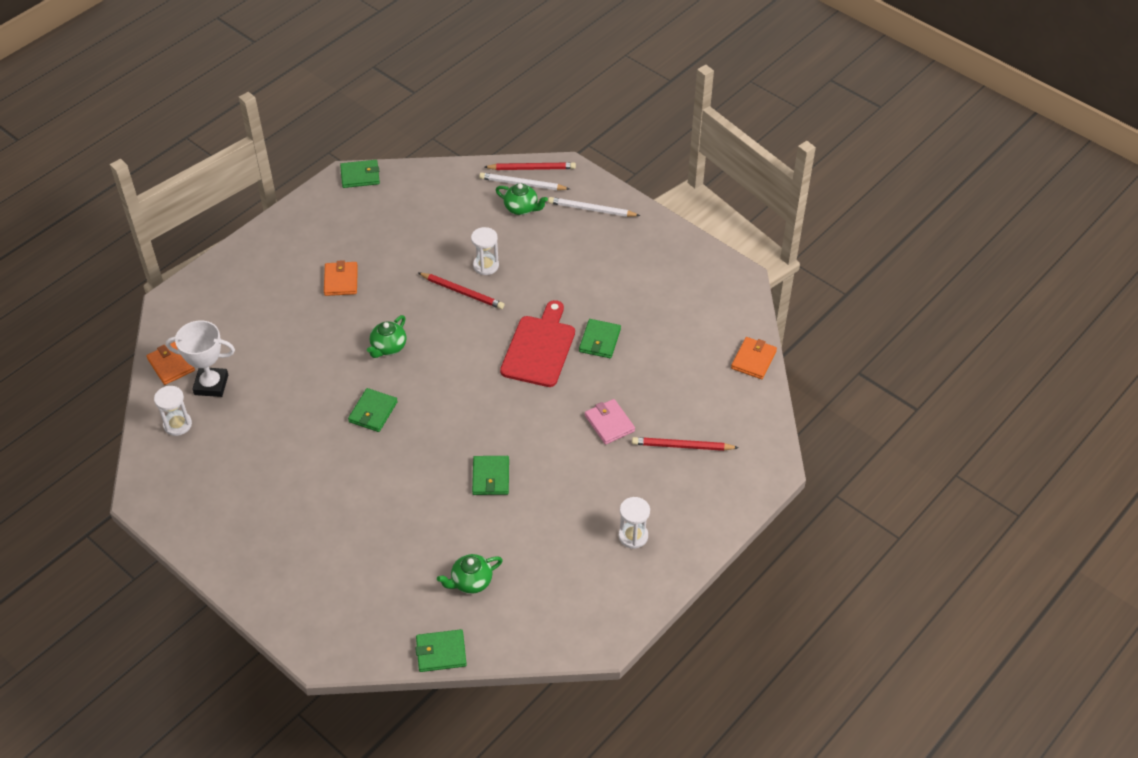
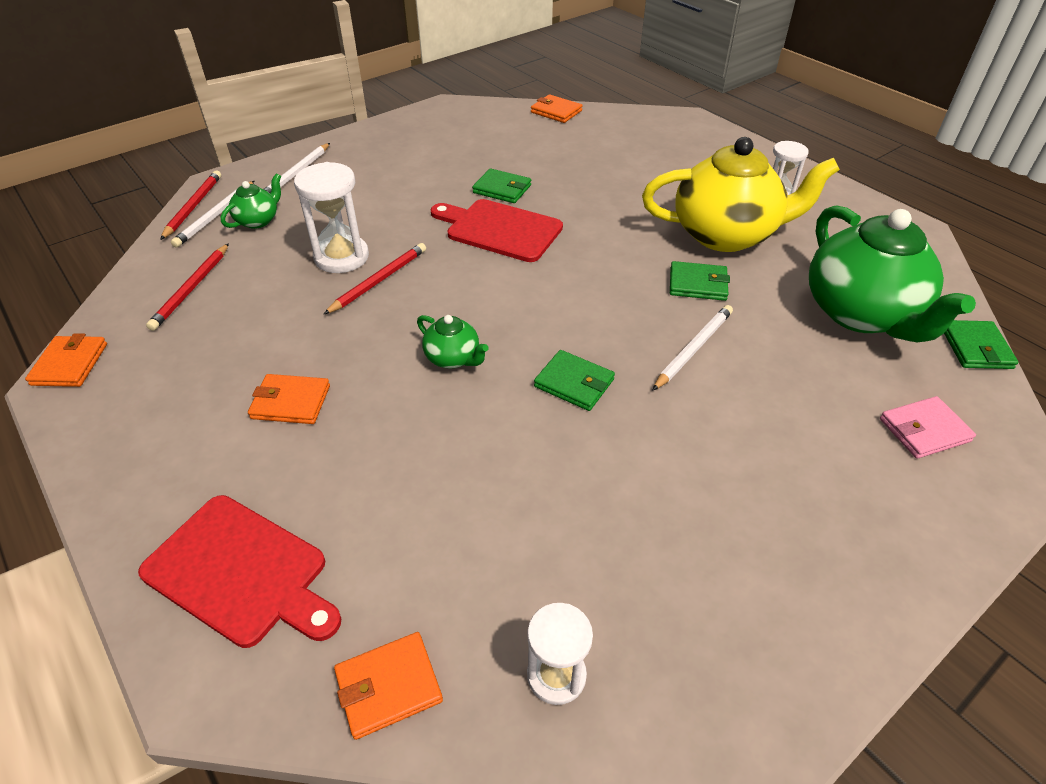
camera: 80 degrees left, 5 degrees down
(211, 385) = (465, 607): white trophy -> none
(227, 296) = (240, 572): none -> red cutting board
(360, 176) = (70, 364): green wallet -> orange wallet
(415, 475) = (693, 349): none -> white pencil
(471, 581) = (861, 314): green teapot -> green teapot, size x2.27
(486, 266) = (341, 257): white hourglass -> white hourglass, size x1.53
(563, 496) = (725, 235): none -> yellow teapot
(609, 423) = (624, 195): pink wallet -> pink wallet (924, 430)
(682, 446) = (659, 158): red pencil -> red pencil (191, 288)

